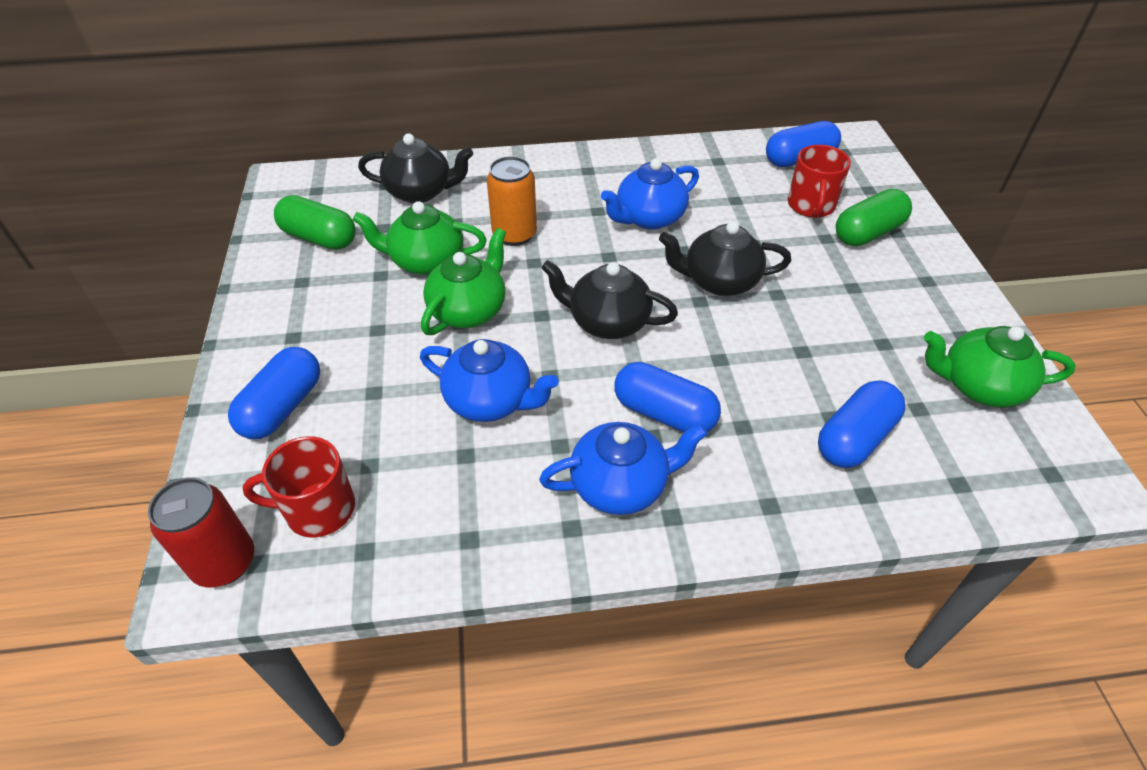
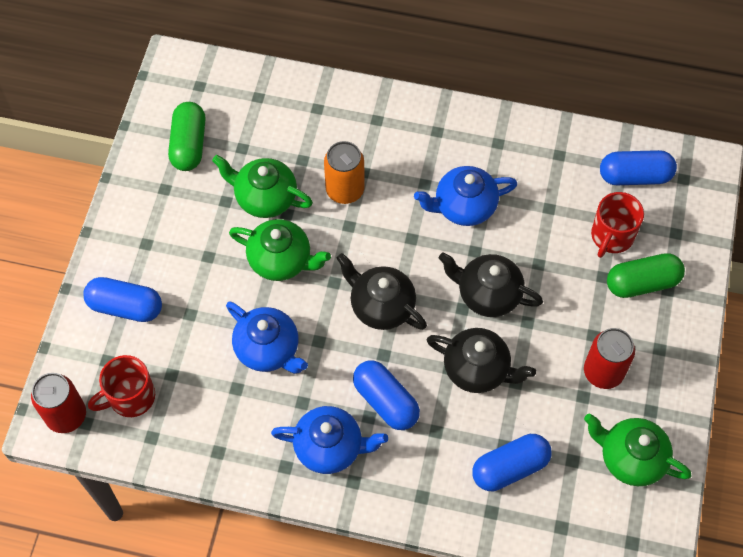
camera: 20 degrees right, 15 degrees up
(282, 407) = (125, 306): blue capsule -> blue capsule turned 60 degrees clockwise
(318, 509) = (130, 397): red mug -> red mug turned 45 degrees counterclockwise
(319, 238) = (189, 144): green capsule -> green capsule turned 45 degrees clockwise
(420, 192) = (284, 115): black teapot -> black teapot (477, 369)
(469, 310) = (281, 260): green teapot -> green teapot turned 60 degrees clockwise
(887, 315) = (603, 372): none -> red can

